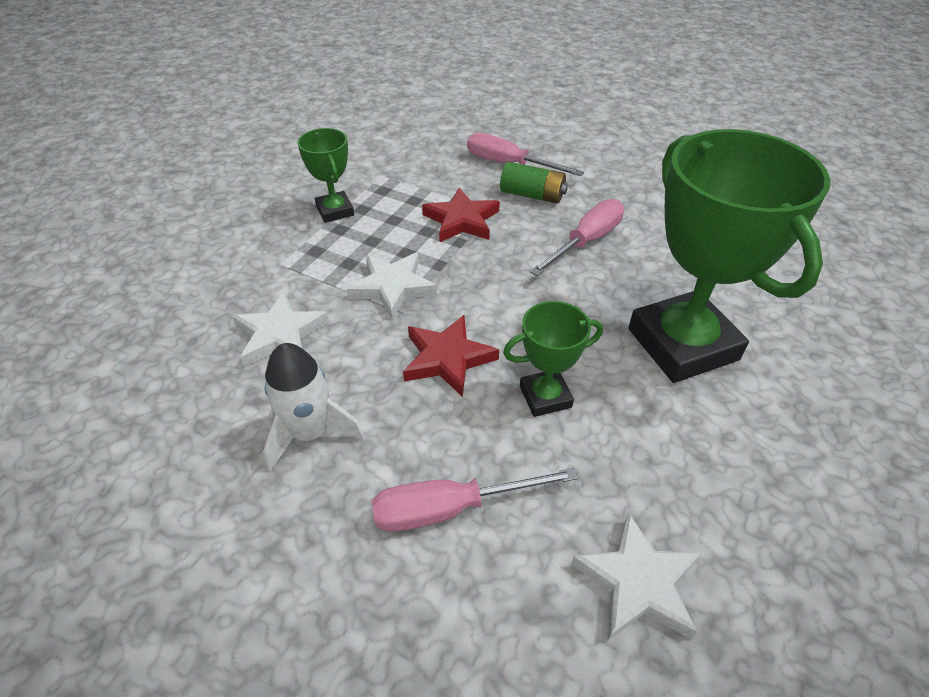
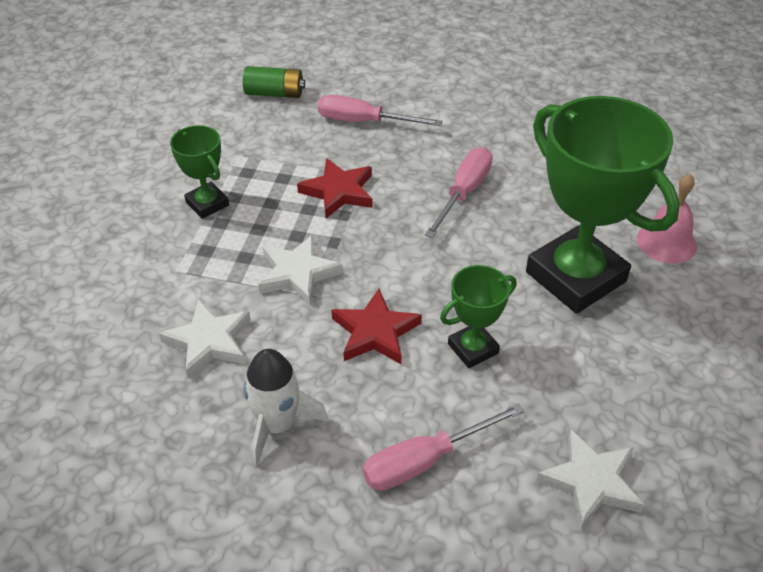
camera: 15 degrees left, 0 degrees up
(532, 195) = (398, 152): green battery -> green battery (275, 93)
(797, 327) = (666, 242): none -> pink bell

